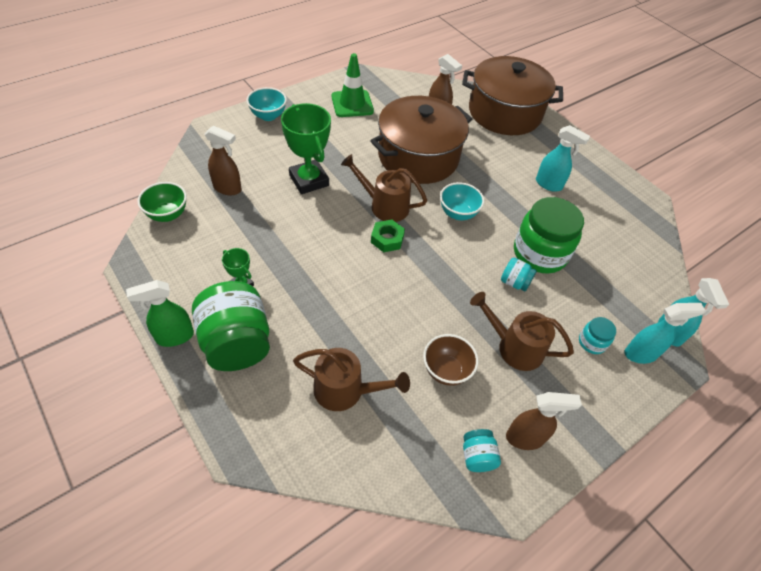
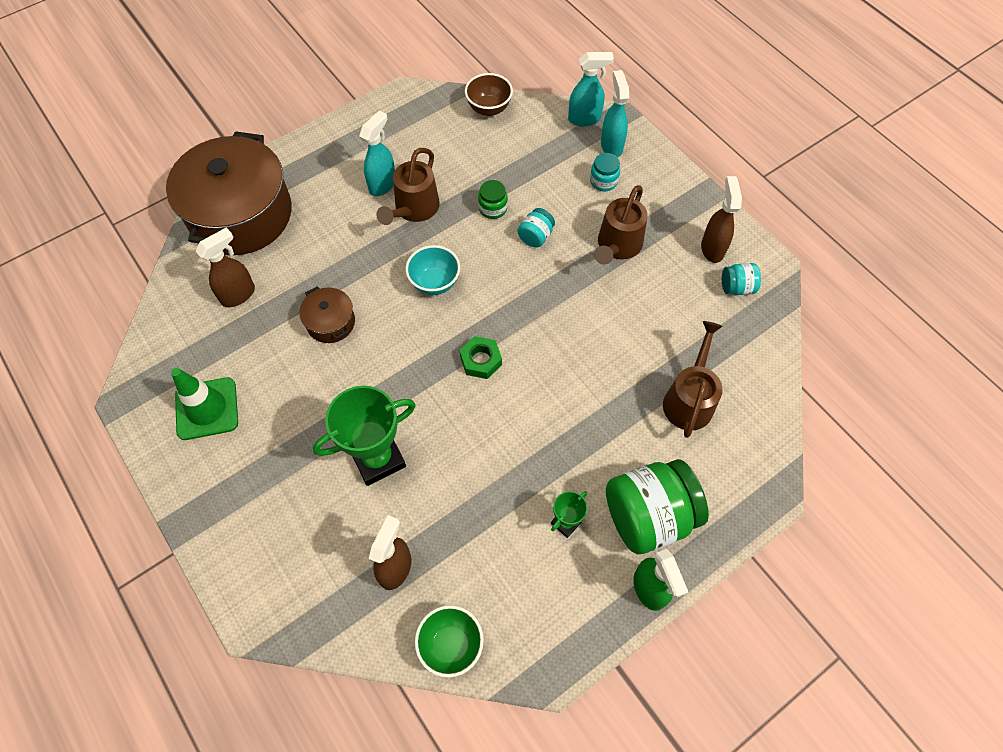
camera: 85 degrees left, 10 degrees up
(268, 116) = (229, 531): turquoise bowl -> none
(384, 205) = (424, 364): brown watering can -> brown watering can (414, 209)
(418, 157) = (331, 322): brown pot -> brown pot, size x0.44
(446, 371) = (653, 307): brown bowl -> brown bowl (489, 109)
(539, 253) = (493, 208): green jar -> green jar, size x0.46

